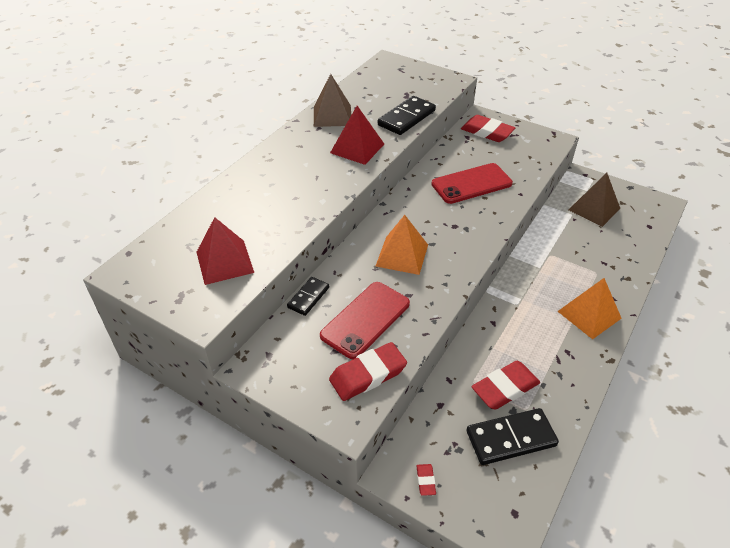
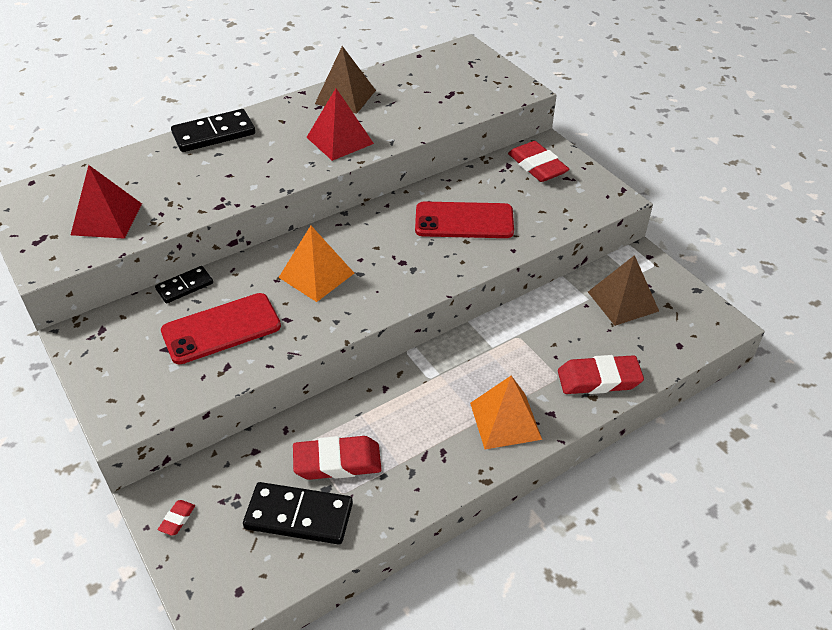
camera: 25 degrees right, 0 degrees up
(368, 375) = (176, 384): red eraser -> red eraser (598, 379)
(406, 118) = (425, 121): black domino -> black domino (214, 134)

